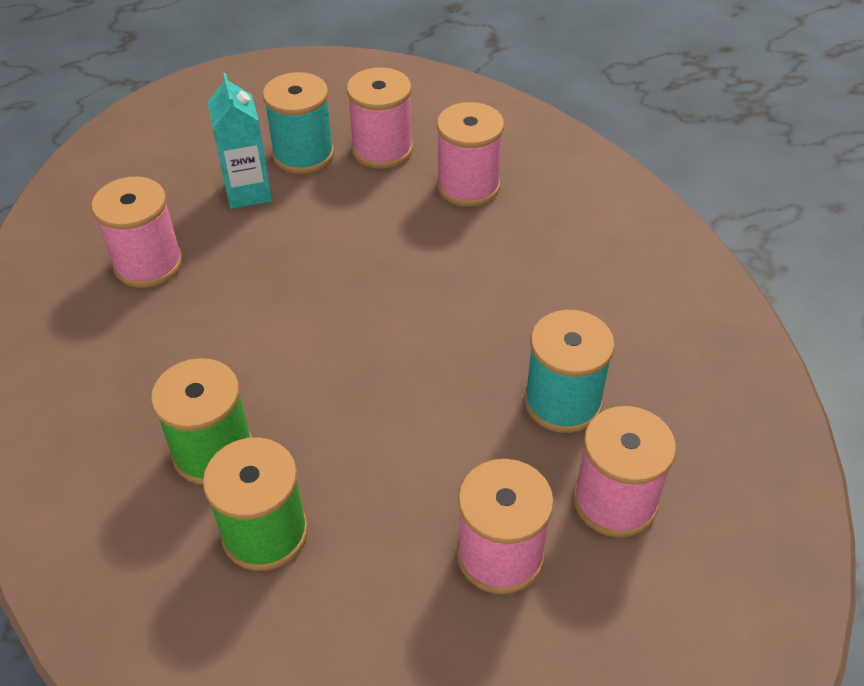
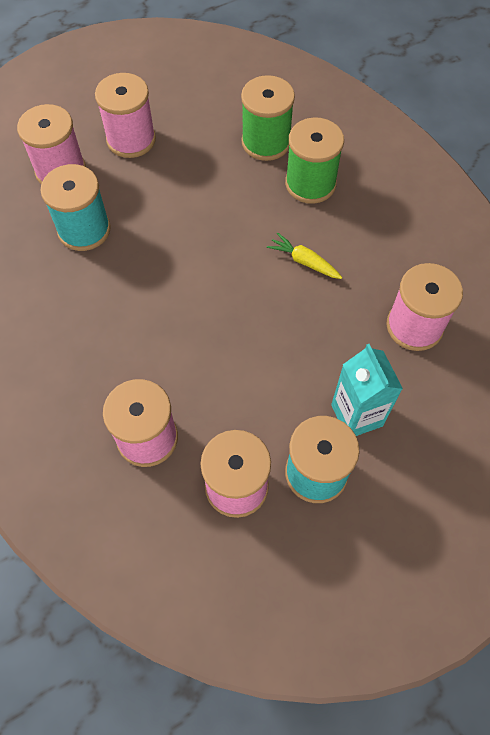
camera: 175 degrees right, 15 degrees up
(257, 341) = (304, 261): none -> yellow carrot

